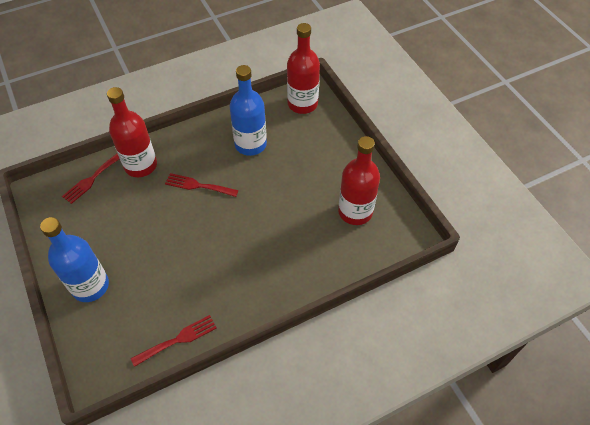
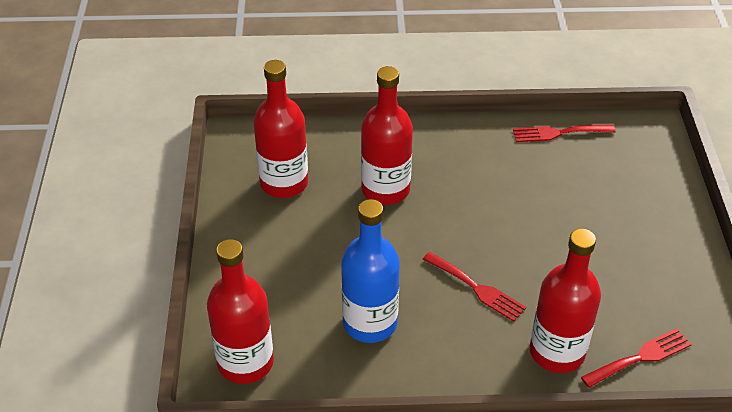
camera: 155 degrees left, 10 degrees down
(90, 286) = (655, 214): blue bottle -> none
(286, 233) = (385, 189): none -> red bottle

